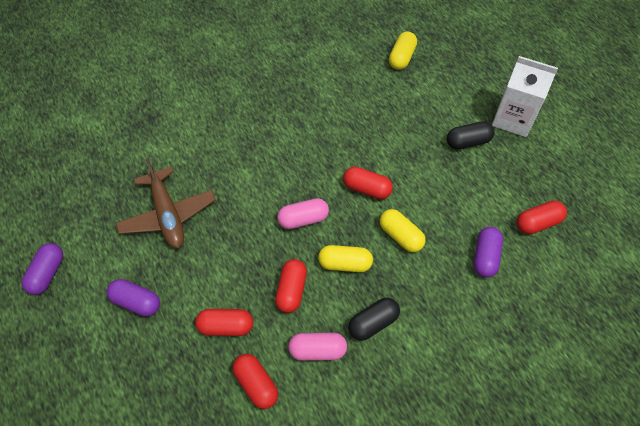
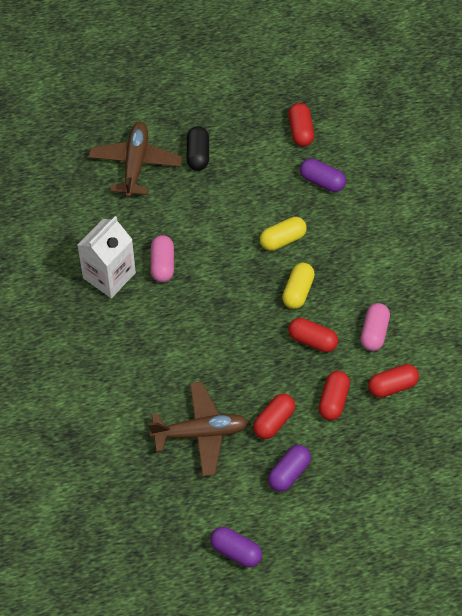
camera: 75 degrees left, 0 degrees up
(303, 219) = (241, 314): pink capsule -> pink capsule (162, 264)
(367, 188) = (224, 253): red capsule -> red capsule (273, 421)
(373, 323) = (360, 284): black capsule -> none
(401, 57) = (72, 178): yellow capsule -> none
(436, 97) = (135, 164): none -> brown plane
(513, 118) = (183, 109): white carton -> white carton (109, 275)

